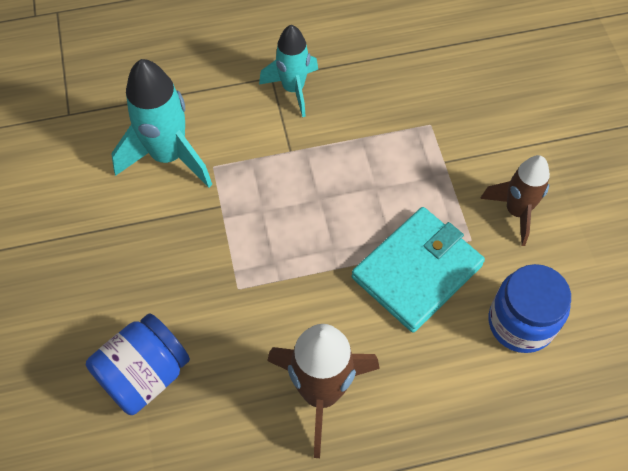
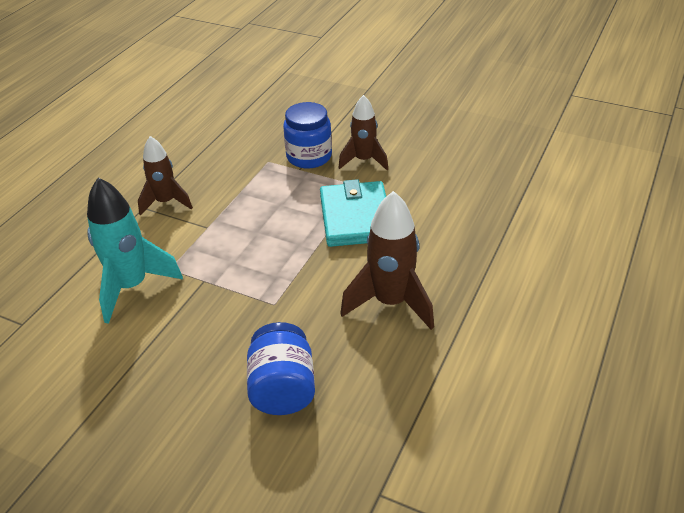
camera: 50 degrees left, 20 degrees down
(293, 89) = (166, 202): turquoise rocket -> brown rocket
(521, 322) = (433, 195): blue jar -> blue jar (309, 156)

